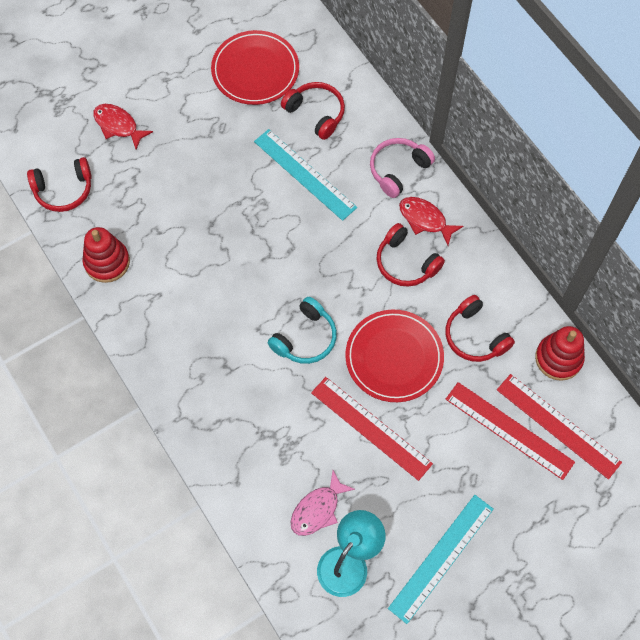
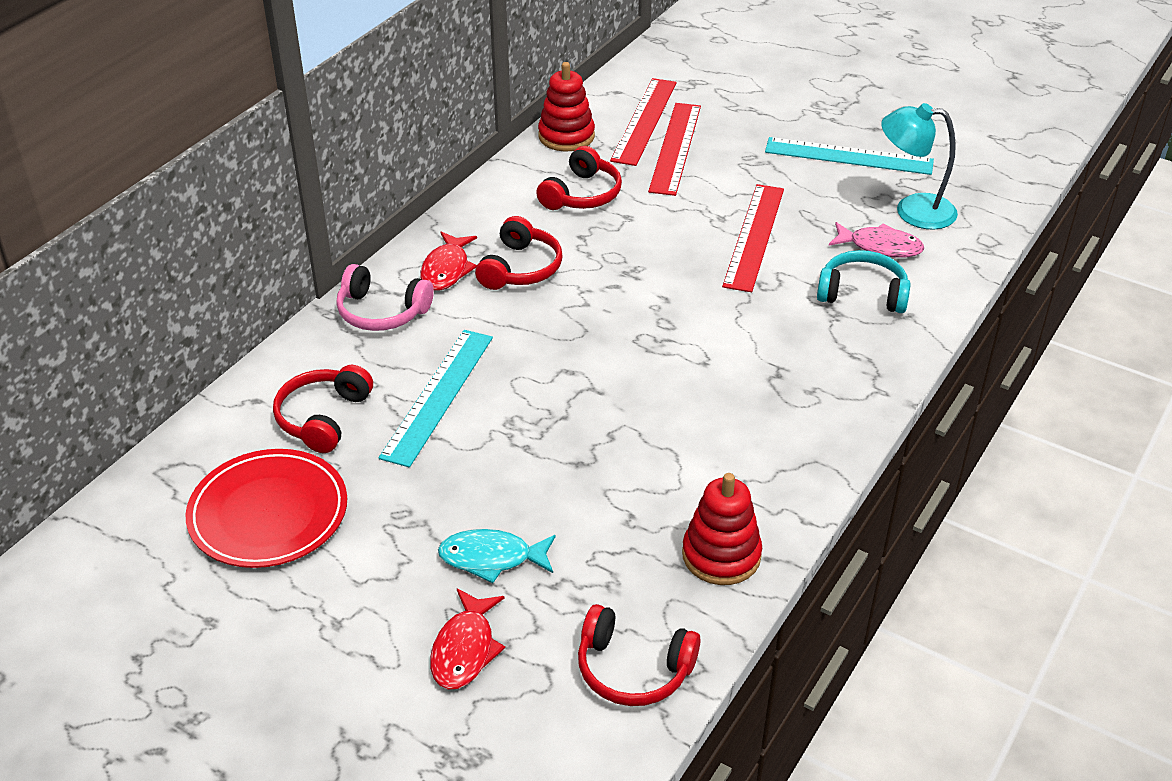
camera: 115 degrees left, 25 degrees down
(64, 190) = (633, 669): red headphones -> red headphones turned 150 degrees clockwise
(167, 157) = (492, 558): none -> turquoise fish
(305, 338) = (685, 318): turquoise headphones -> turquoise headphones (862, 293)
(394, 357) = (654, 243): red plate -> none

